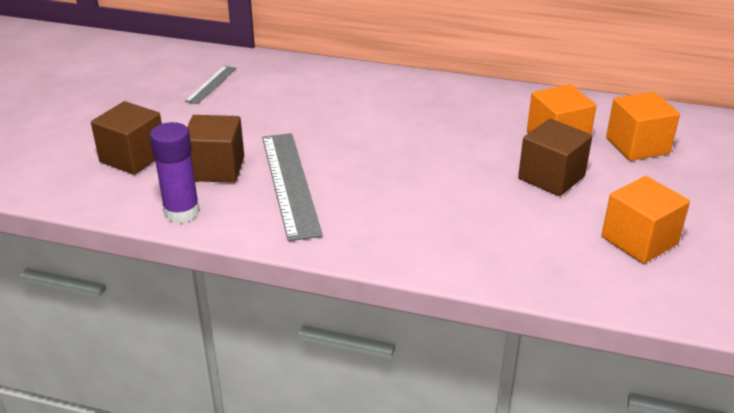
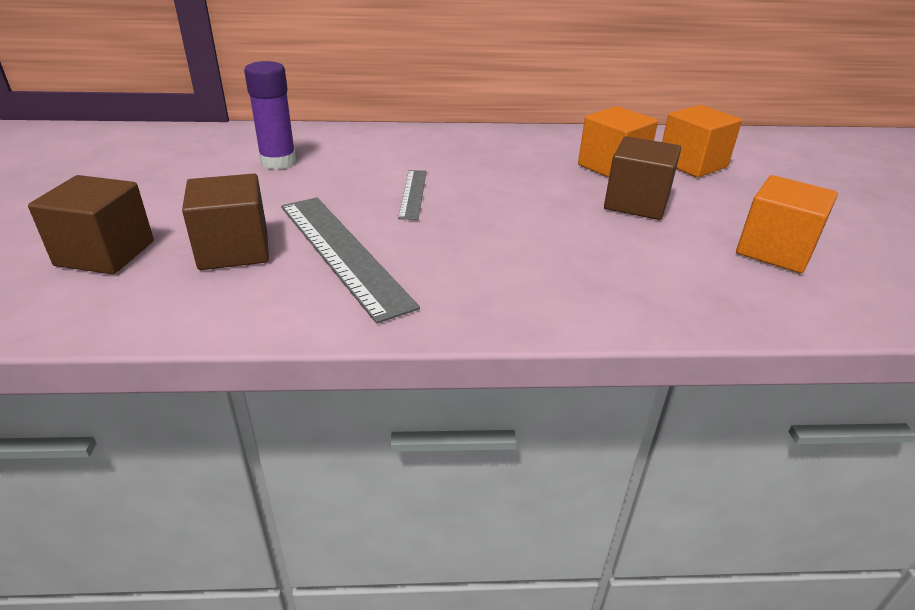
camera: 20 degrees left, 0 degrees up
(181, 212) = (203, 312): purple glue stick -> purple glue stick (278, 162)
(211, 84) = (189, 160): grey ruler -> grey ruler (413, 194)

